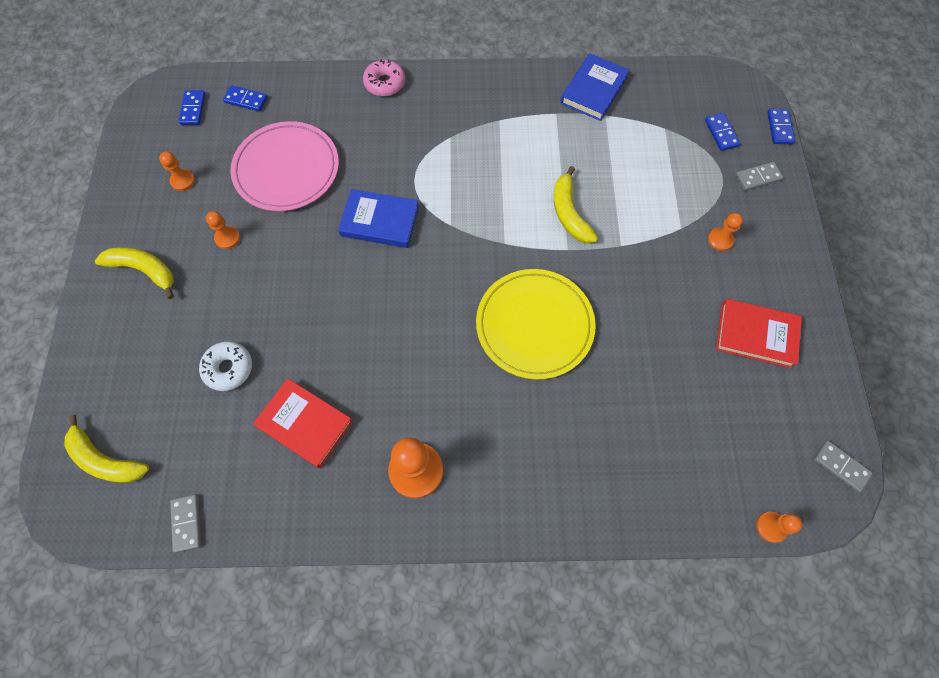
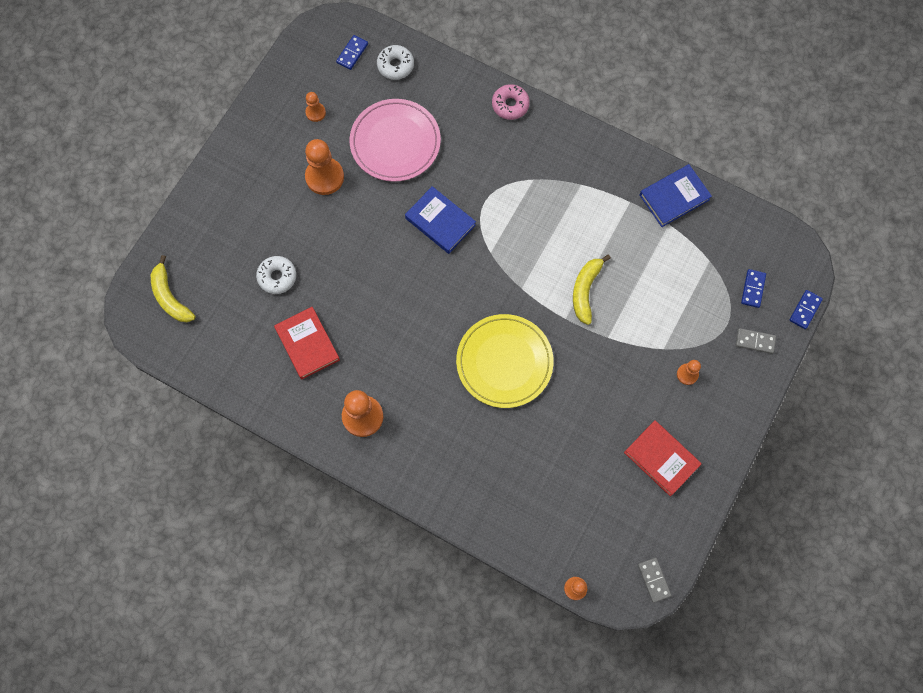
camera: 30 degrees right, 5 degrees up
(144, 270) = (256, 172): yellow banana -> none
(187, 523) = (201, 367): grey domino -> none
(227, 238) = (324, 177): orange pawn -> orange pawn, size x1.89
(246, 100) = (395, 65): blue domino -> white donut

